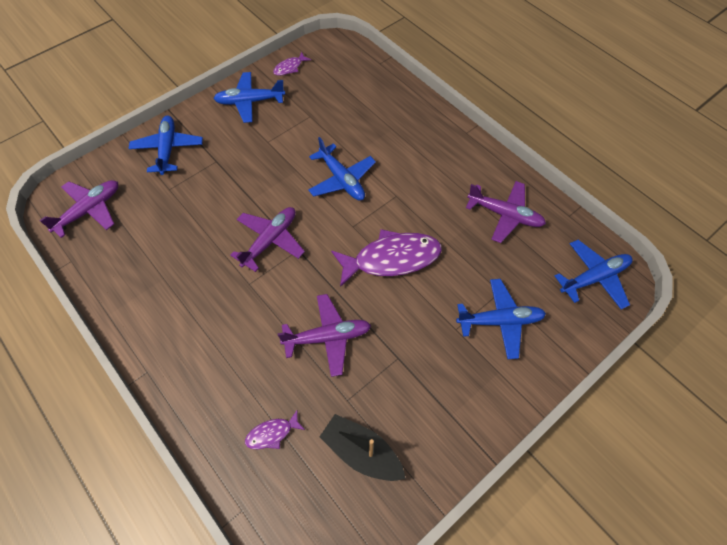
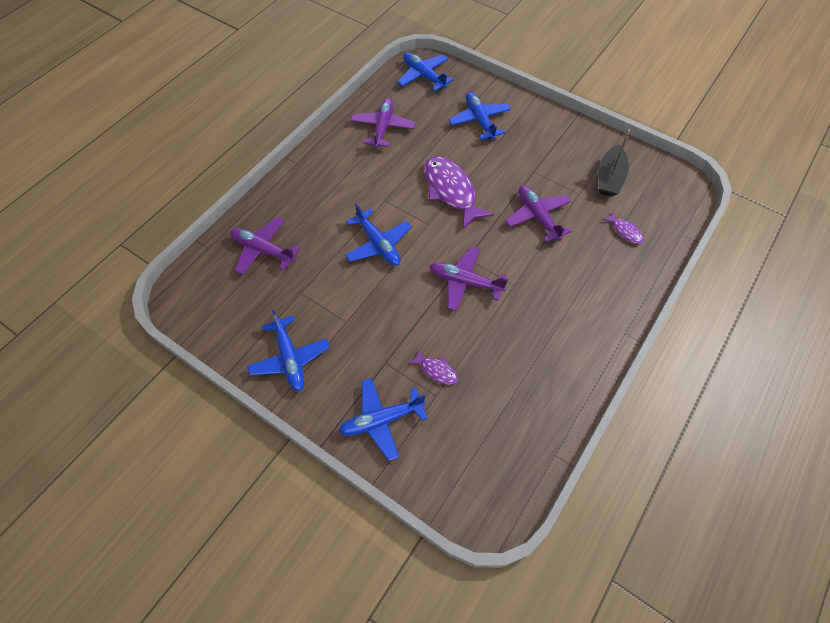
camera: 105 degrees left, 0 degrees up
(89, 210) = (490, 468): purple plane -> purple plane (263, 250)
(289, 68) = (226, 334): purple fish -> purple fish (436, 370)
(342, 179) = (378, 244): blue plane -> blue plane turned 105 degrees clockwise

